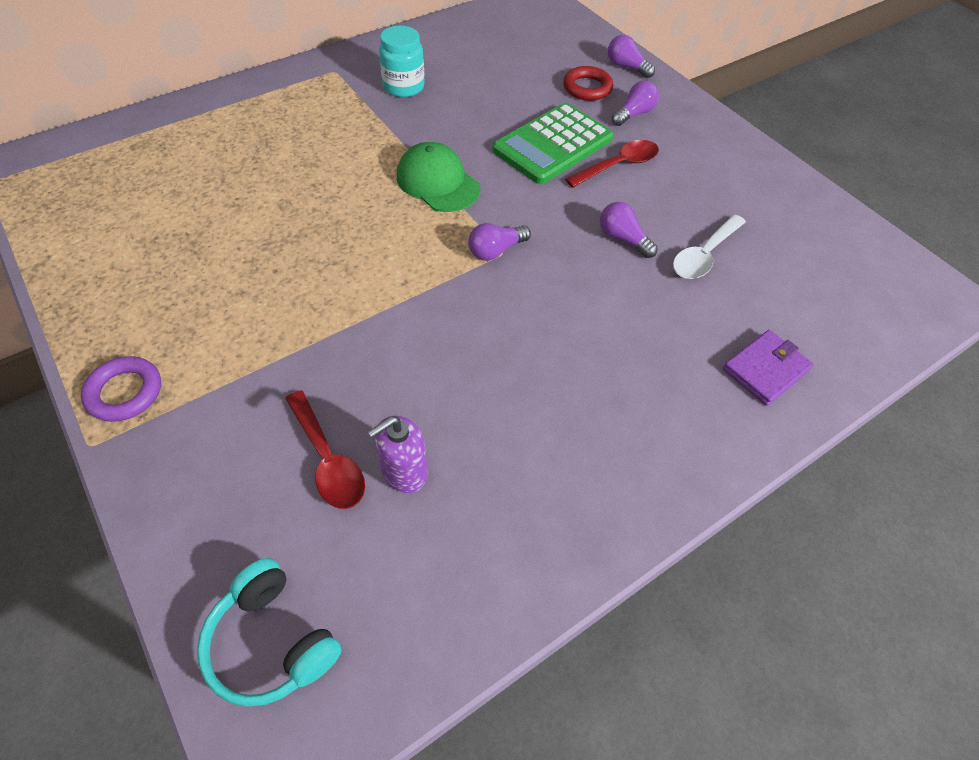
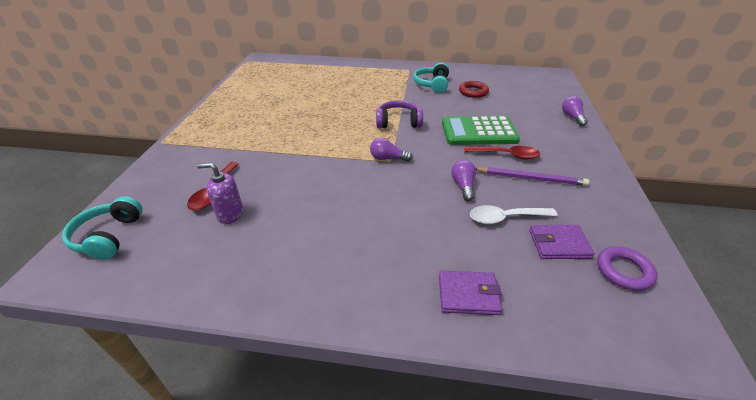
camera: 45 degrees right, 15 degrees down
(125, 392) = (191, 133): purple ring -> purple ring (624, 271)
(403, 87) = (432, 84): turquoise jar -> turquoise headphones
(438, 182) = (398, 122): green cap -> purple headphones
(587, 88) = (533, 117): red ring -> red ring (473, 92)
(634, 114) = (548, 138): purple light bulb -> none
(674, 186) = (530, 178): none -> purple pencil
(775, 256) = (559, 244): none -> purple wallet

